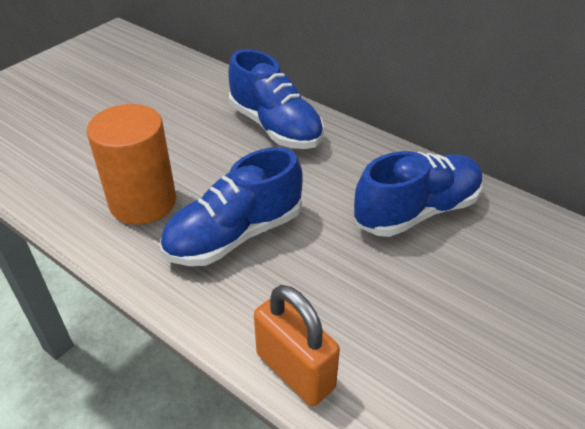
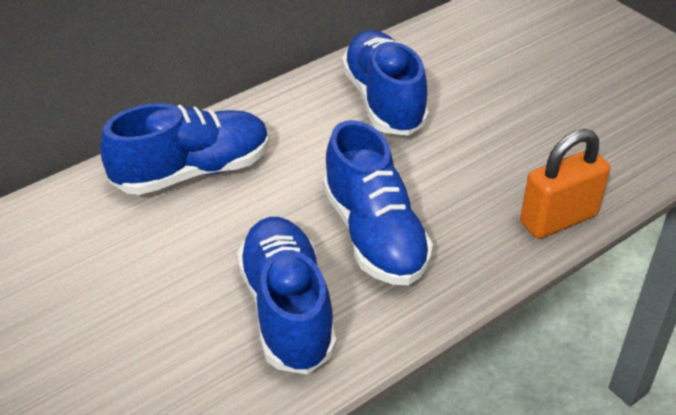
camera: 75 degrees left, 0 degrees up
(143, 202) = (287, 310): orange cylinder -> blue shoe

